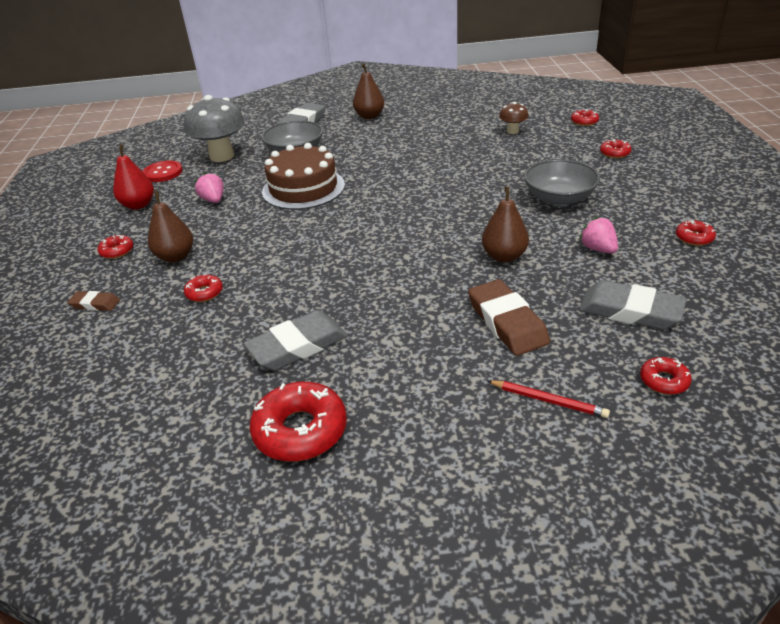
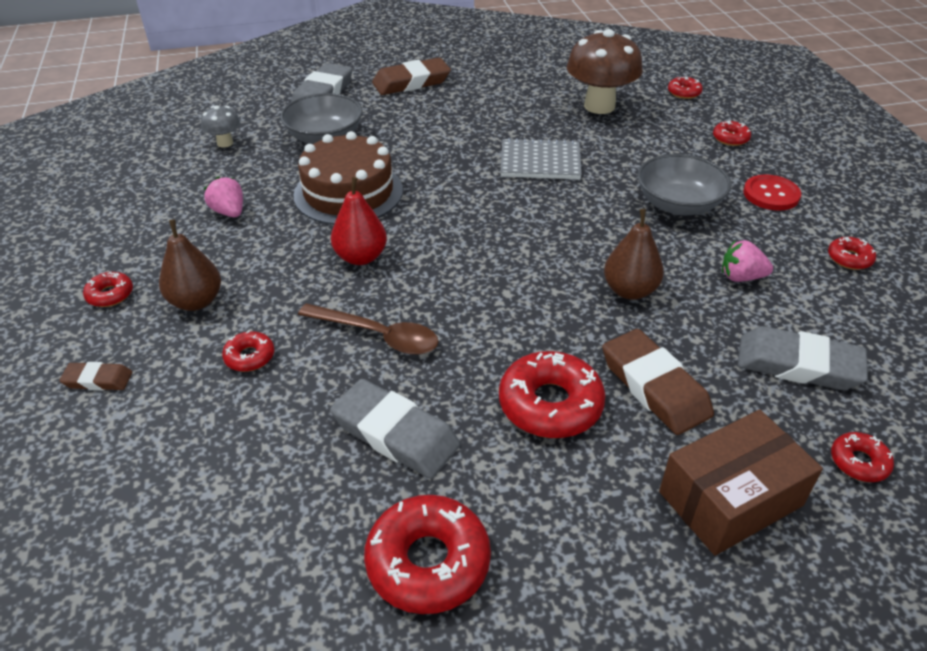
camera: 10 degrees left, 5 degrees up
(138, 205) = (124, 221): red pear -> red pear (361, 257)
(163, 173) = (147, 169): red button -> red button (771, 194)
(222, 156) = (225, 143): grey mushroom -> grey mushroom, size x0.49
(298, 346) = (395, 434): grey eraser -> grey eraser turned 75 degrees clockwise
(301, 282) = (378, 335): none -> brown spoon
(369, 116) = (411, 82): brown pear -> brown eraser
(421, 331) = (550, 404): none -> red donut
(455, 169) = (540, 162): none -> grey notebook
(512, 131) = (599, 106): brown mushroom -> brown mushroom, size x2.04
(548, 401) = (730, 498): red pencil -> brown box
(598, 249) = (741, 277): pink strawberry -> pink strawberry turned 45 degrees counterclockwise

